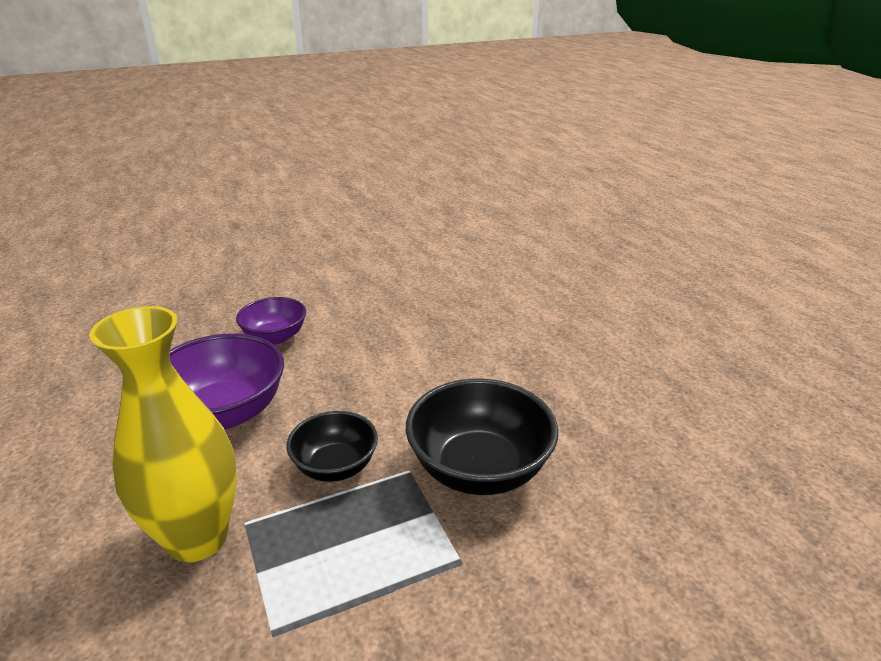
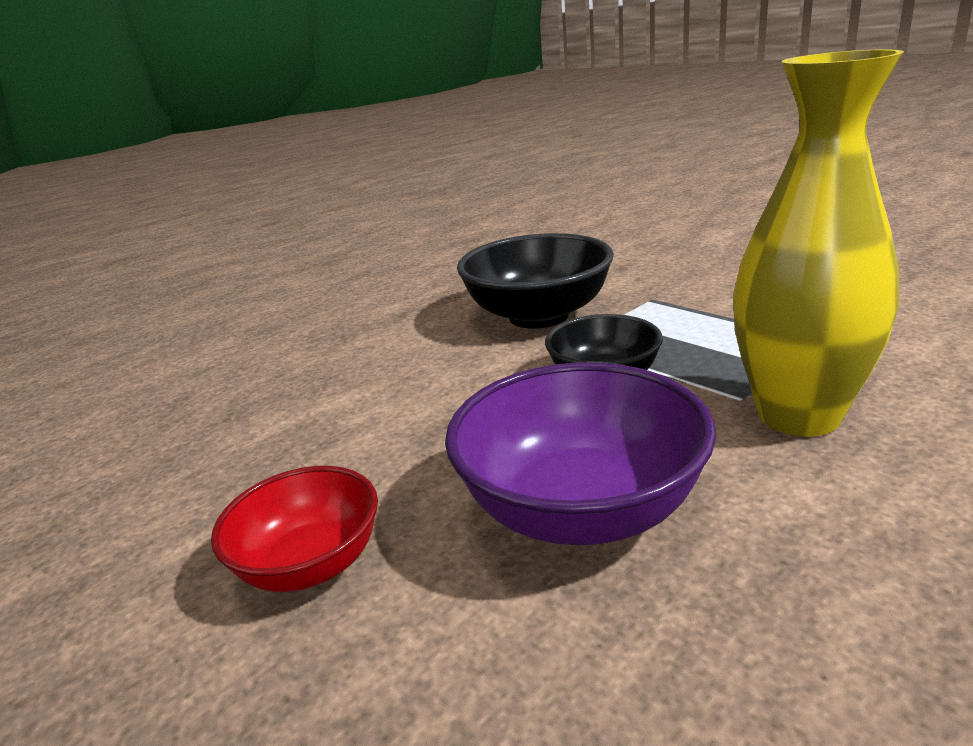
camera: 105 degrees left, 5 degrees down
(275, 337) = (311, 564): purple bowl -> red bowl

